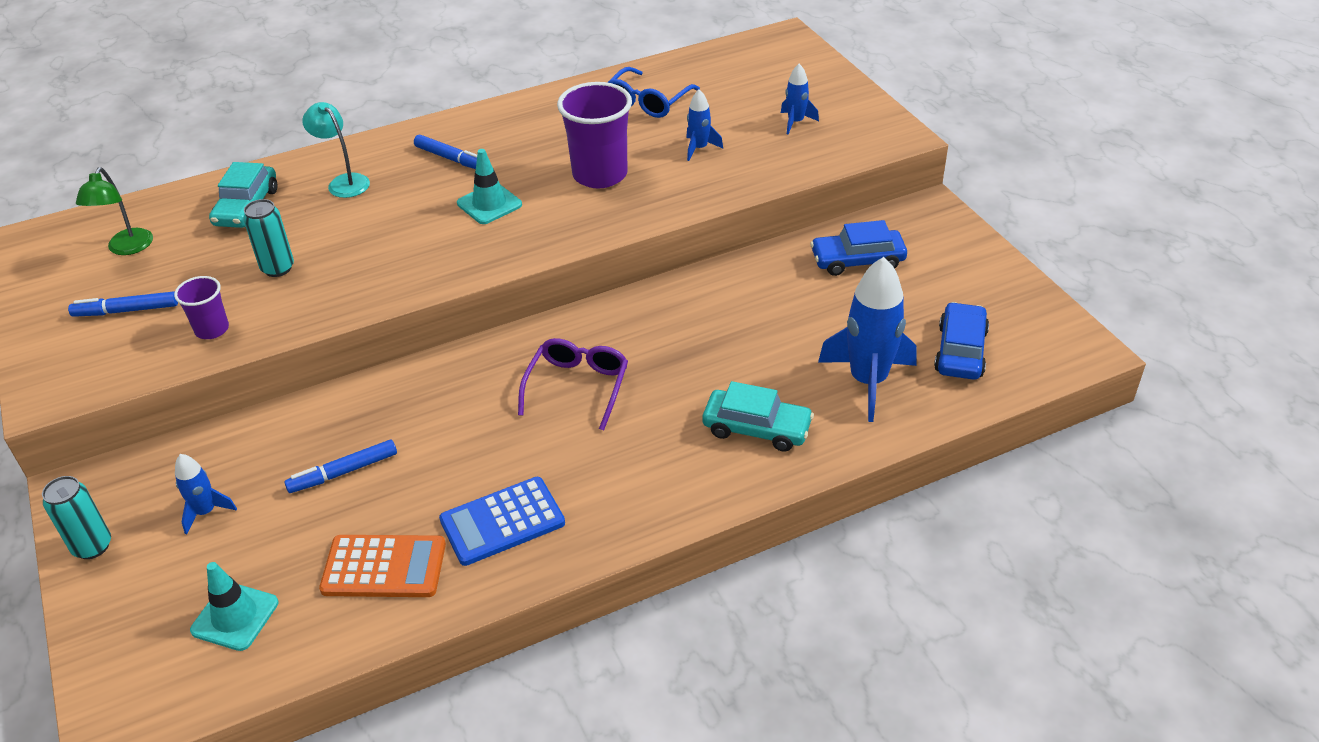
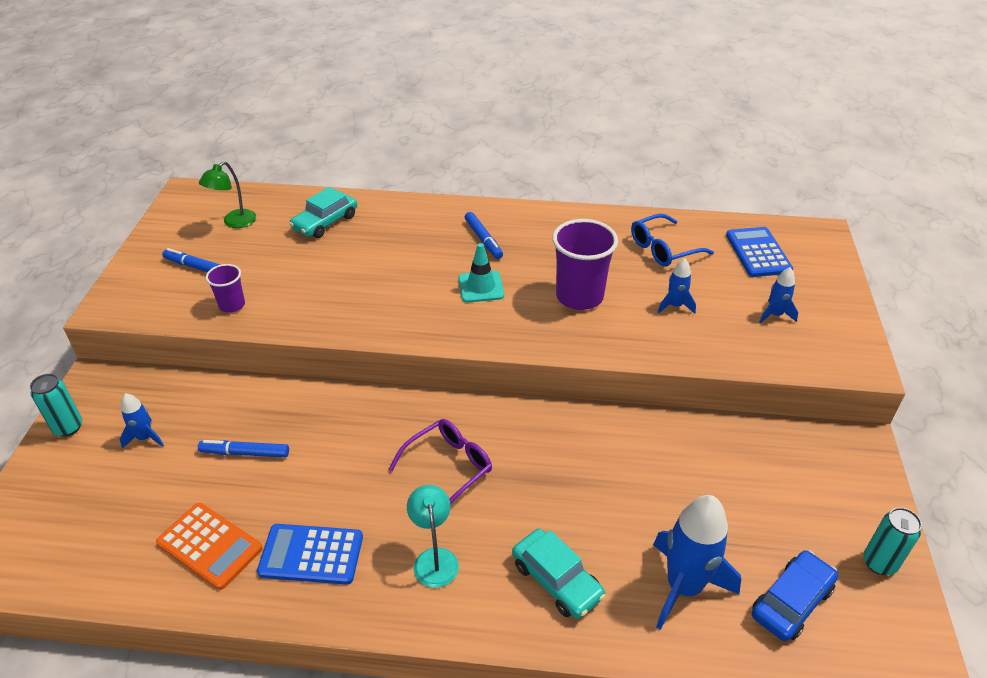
camera: 30 degrees right, 0 degrees up
(235, 616) = (97, 529): turquoise traffic cone -> none
(278, 268) = (306, 277): turquoise can -> turquoise can (879, 563)
(344, 182) = (399, 228): turquoise lamp -> turquoise lamp (434, 558)
(740, 74) = (758, 253): none -> blue calculator
(857, 260) = (756, 463): blue car -> none

